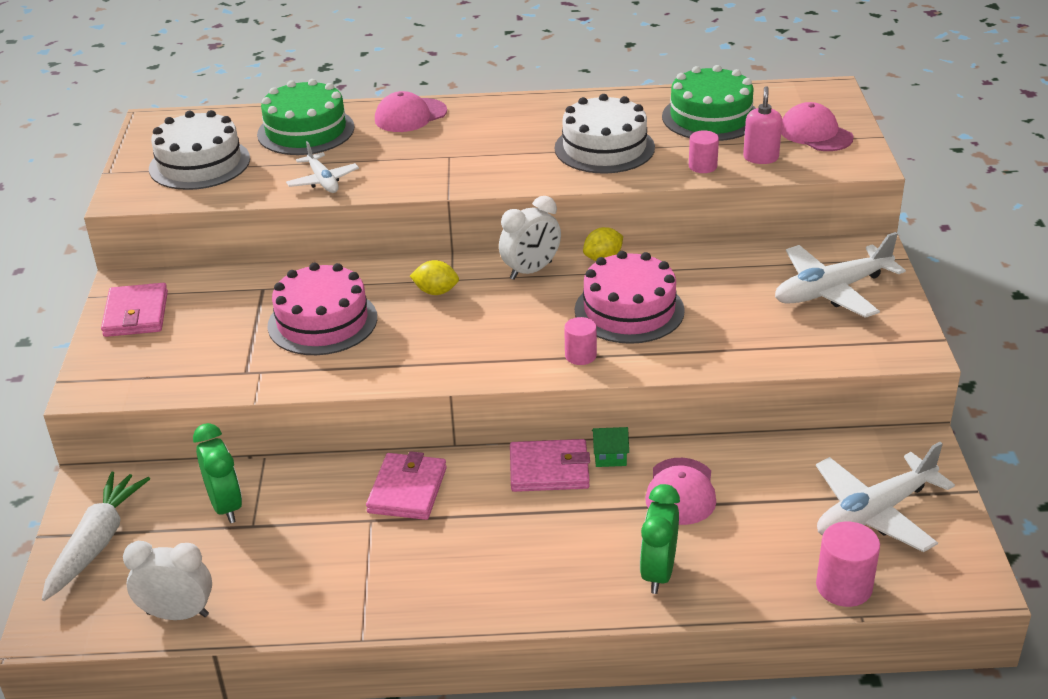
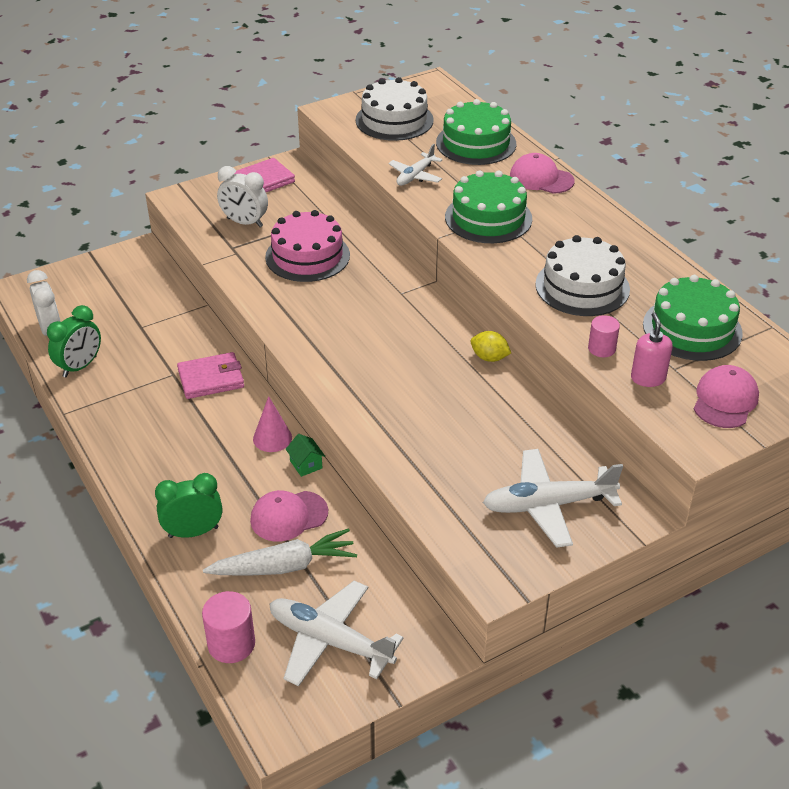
camera: 60 degrees right, 5 degrees up
(96, 543) = (94, 275): white carrot -> white carrot (284, 566)
(225, 506) = (152, 309): green clock -> green clock (80, 366)
(436, 292) = (380, 291): yellow lemon -> none
(445, 162) = (488, 218): none -> green cake
(531, 271) = (442, 327): white clock -> white clock (244, 222)
(549, 469) = (272, 438): pink wallet -> pink cone
(580, 355) = (351, 388): pink cylinder -> none
(629, 310) = (428, 395): pink cake -> none
(760, 158) = (648, 378): pink soap dispenser -> pink soap dispenser turned 75 degrees counterclockwise
(831, 291) = (547, 505): white plane -> white plane turned 45 degrees counterclockwise

